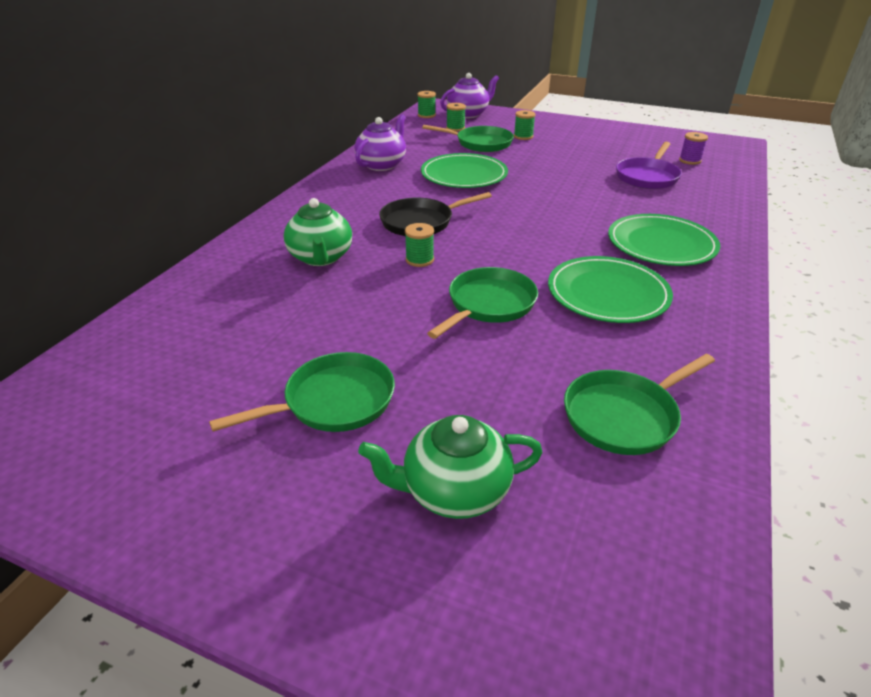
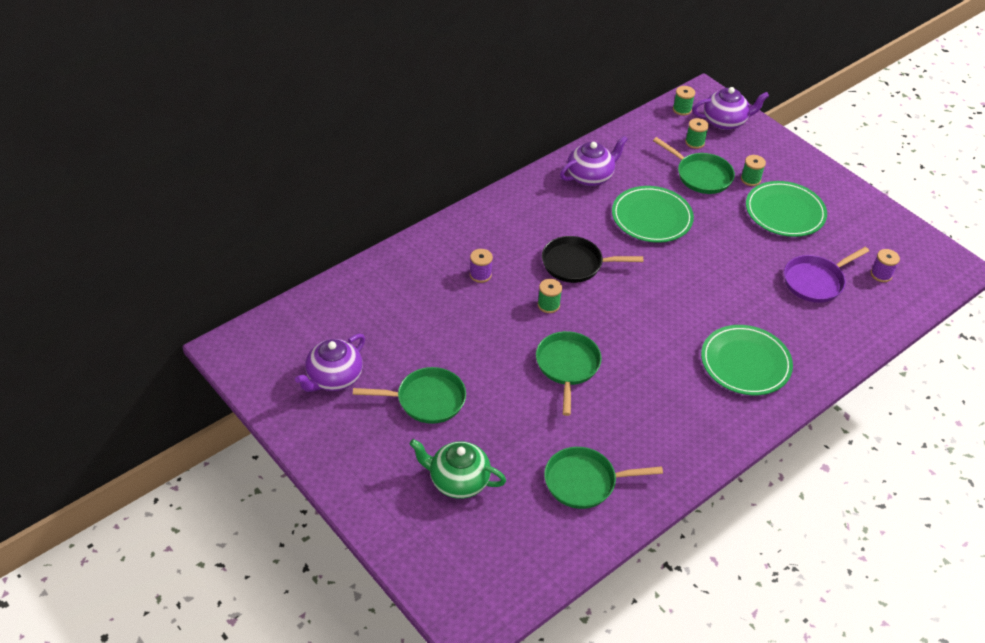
camera: 25 degrees right, 10 degrees up
(169, 426) = (333, 378): none -> purple teapot
(321, 258) = (480, 275): green teapot -> purple spool
(489, 304) = (567, 366): green pan -> green pan turned 60 degrees counterclockwise
(607, 294) = (658, 392): green plate -> green plate (785, 212)

